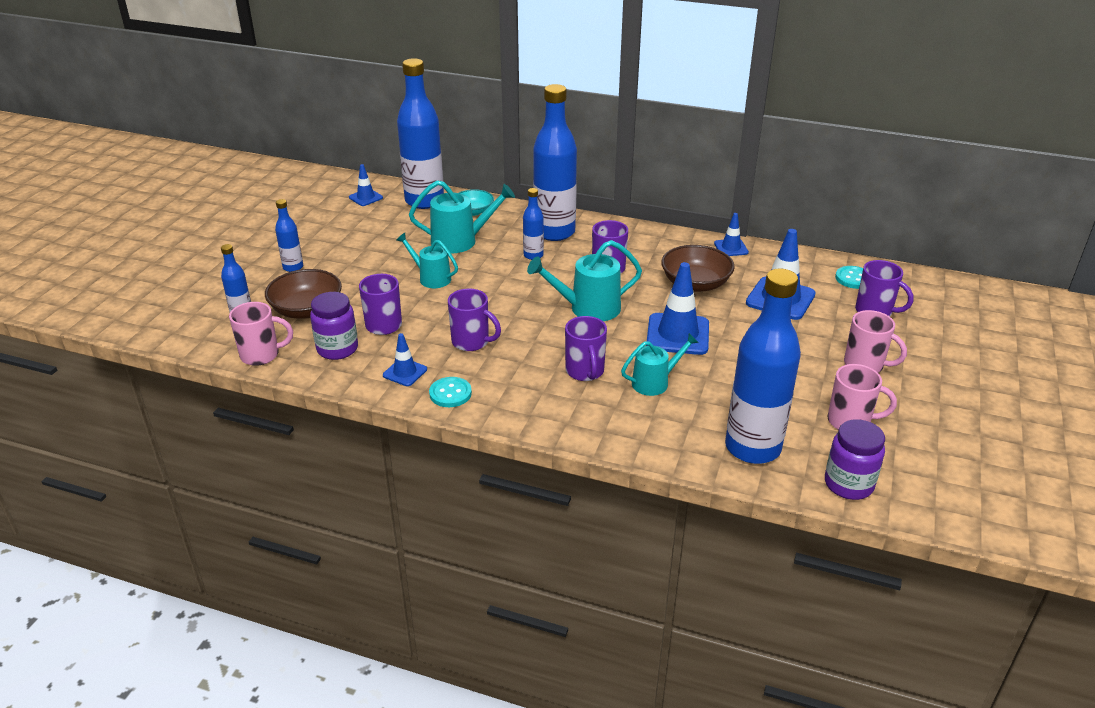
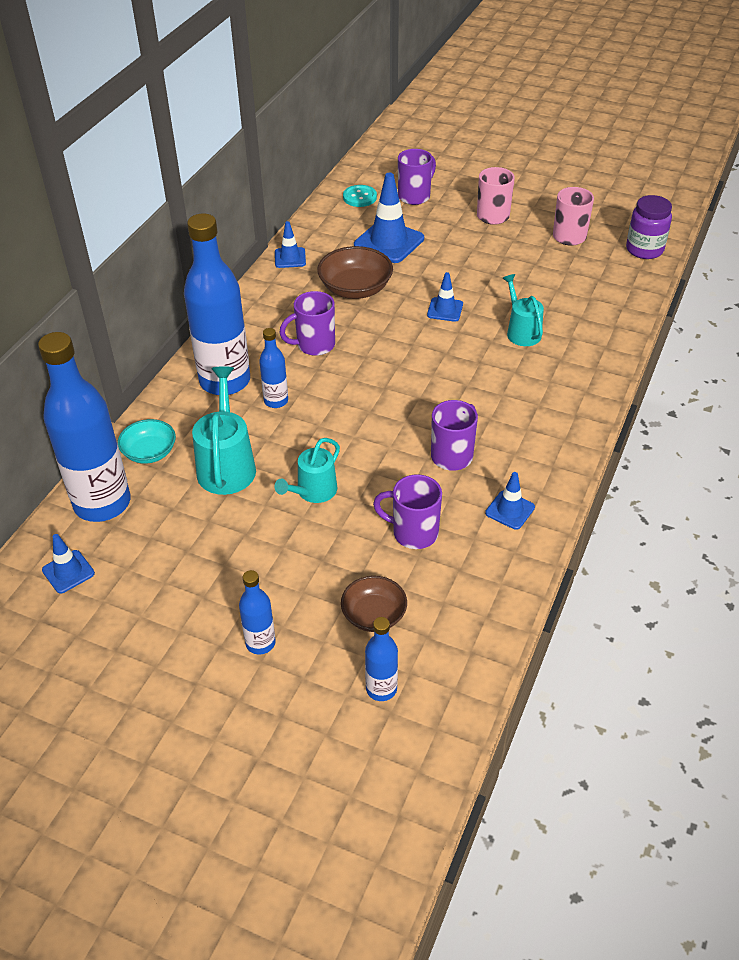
camera: 85 degrees left, 10 degrees up
(261, 355) = (476, 652): pink mug -> none
(307, 310) = (374, 615): brown bowl -> brown bowl, size x0.65
(337, 349) = (463, 575): purple jar -> none
(450, 393) = (546, 472): turquoise button -> none
(585, 372) = (506, 374): purple mug -> none
(588, 308) = (394, 365): turquoise watering can -> none
(678, 334) = (445, 310): blue traffic cone -> blue traffic cone, size x0.54
(752, 448) = (608, 288): blue bottle -> none

